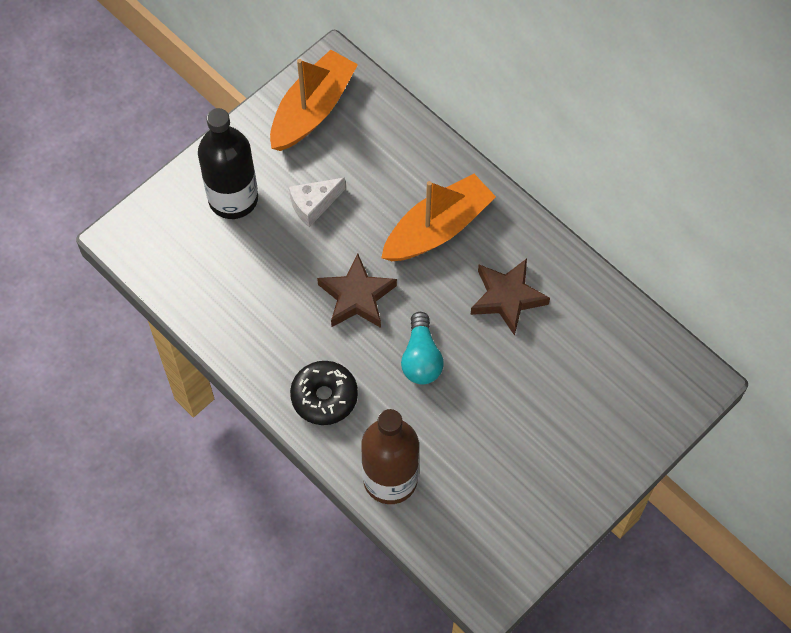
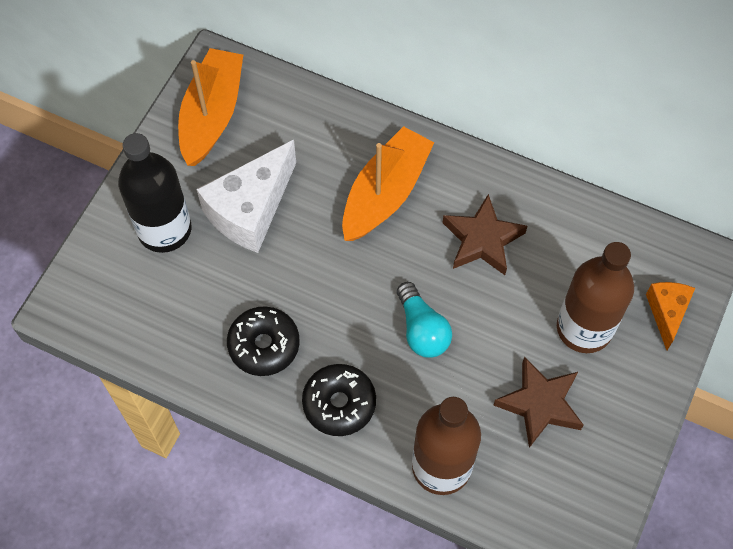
camera: 20 degrees left, 0 degrees up
(280, 326) = (264, 345): none -> black donut
(314, 205) = (250, 210): white cheese -> white cheese, size x1.79
(357, 297) = (331, 288): brown star -> brown star (540, 404)
(565, 405) = (584, 328): none -> brown bottle
(646, 416) = (667, 313): none -> orange cheese

